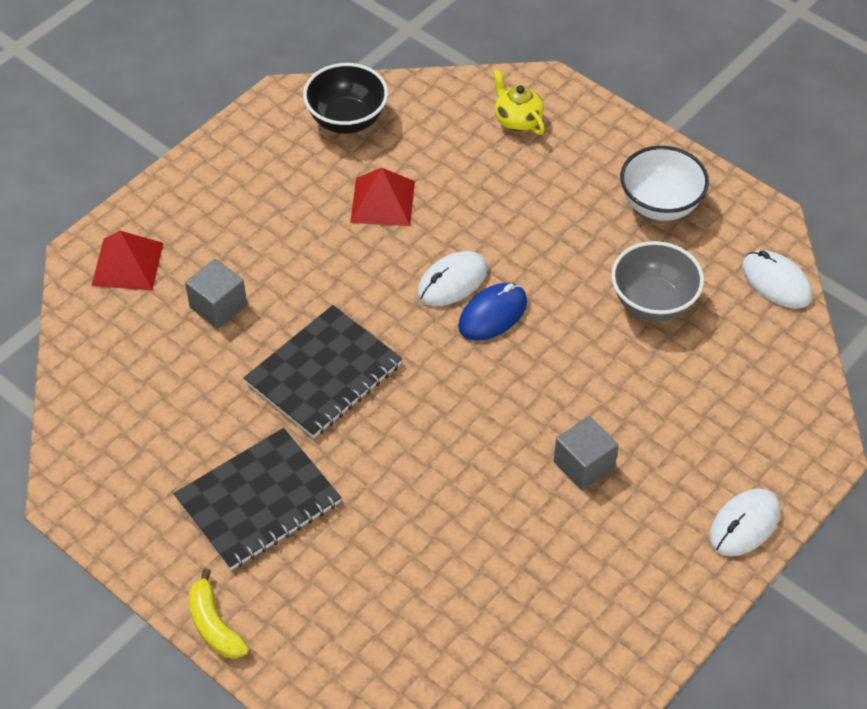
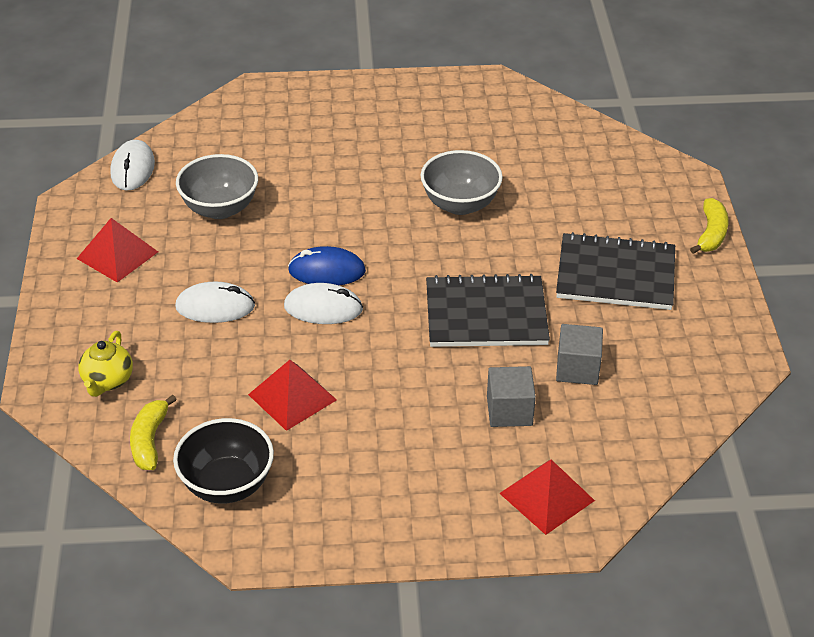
camera: 135 degrees left, 10 degrees down
(433, 108) = (150, 440): none -> yellow banana
(472, 470) = (460, 204): none -> grey bowl
(584, 465) = (392, 165): grey cube -> grey cube (577, 368)
(660, 205) = (117, 255): white bowl -> red pyramid
(744, 524) = (348, 91): white mouse -> white mouse (215, 307)

